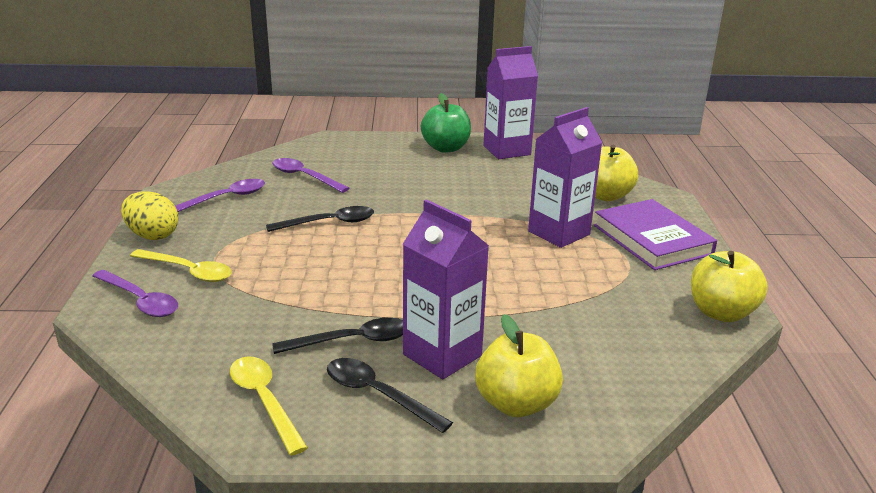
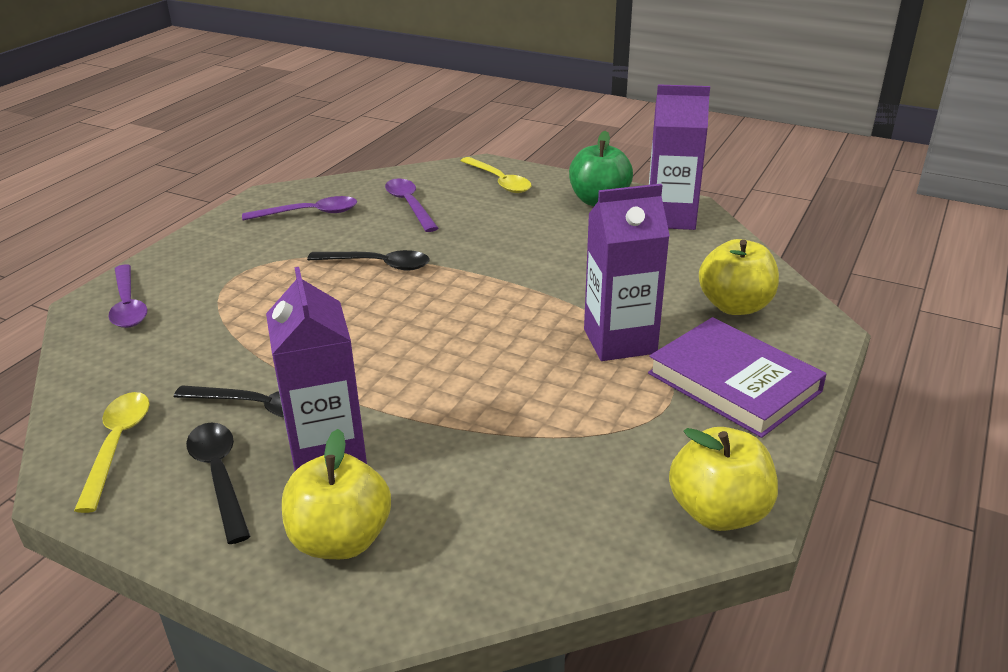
camera: 30 degrees right, 5 degrees up
(152, 235) = (207, 239): yellow egg -> none
(188, 271) = (197, 285): yellow spoon -> yellow spoon (499, 181)
(652, 239) = (734, 382): purple book -> purple book turned 45 degrees counterclockwise

